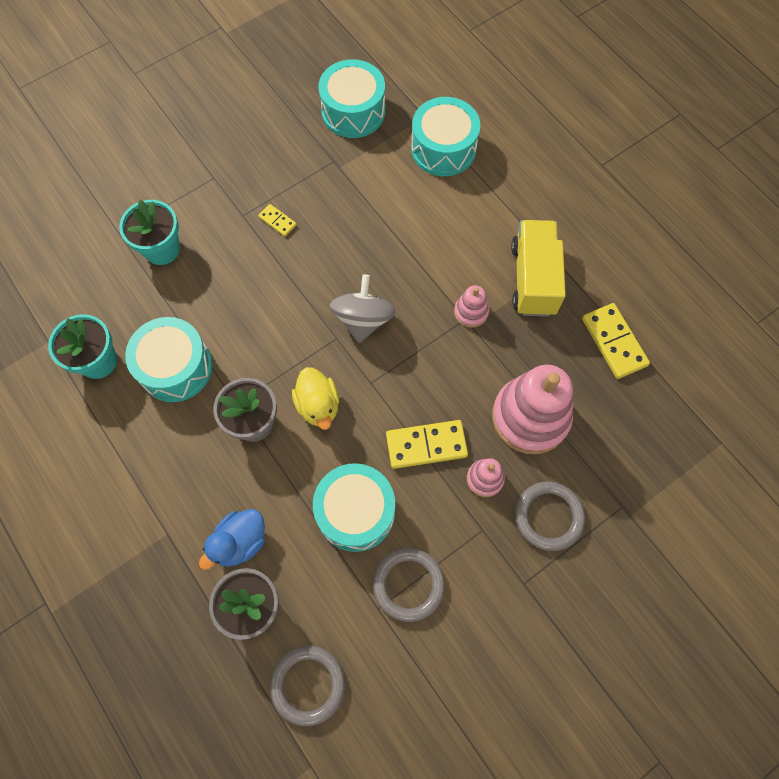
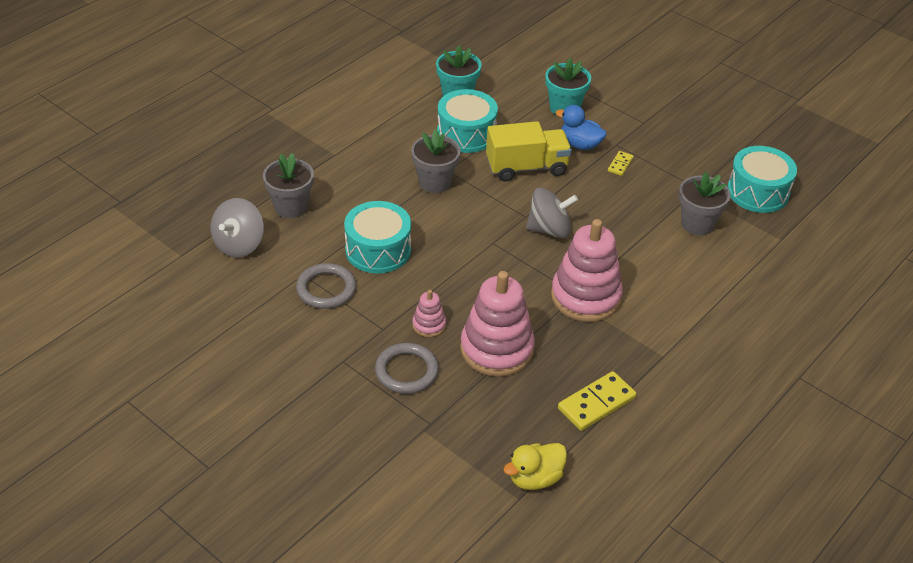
camera: 75 degrees right, 25 degrees down
(240, 542) = (338, 191): blue duck -> blue duck (580, 144)
(308, 684) = (239, 244): grey ring -> grey spinning top
(318, 405) = (461, 215): yellow duck -> yellow duck (535, 478)
(387, 179) = (697, 224): none -> grey flower pot
(426, 445) = (447, 284): yellow domino -> none
(443, 149) = (751, 256): turquoise drum -> none
(471, 312) = (585, 297): pink stacking toy -> pink stacking toy, size x2.15
(533, 279) = (639, 336): yellow truck -> yellow truck (526, 167)

